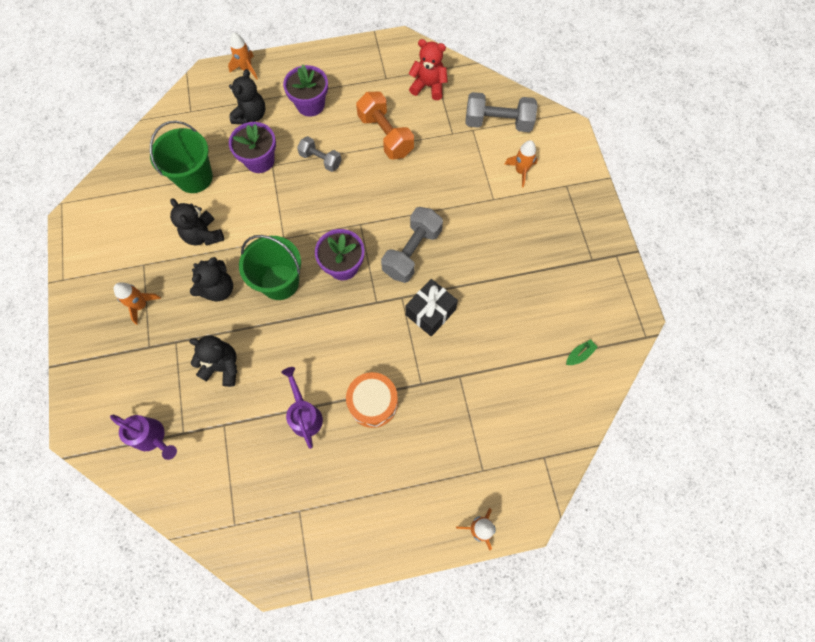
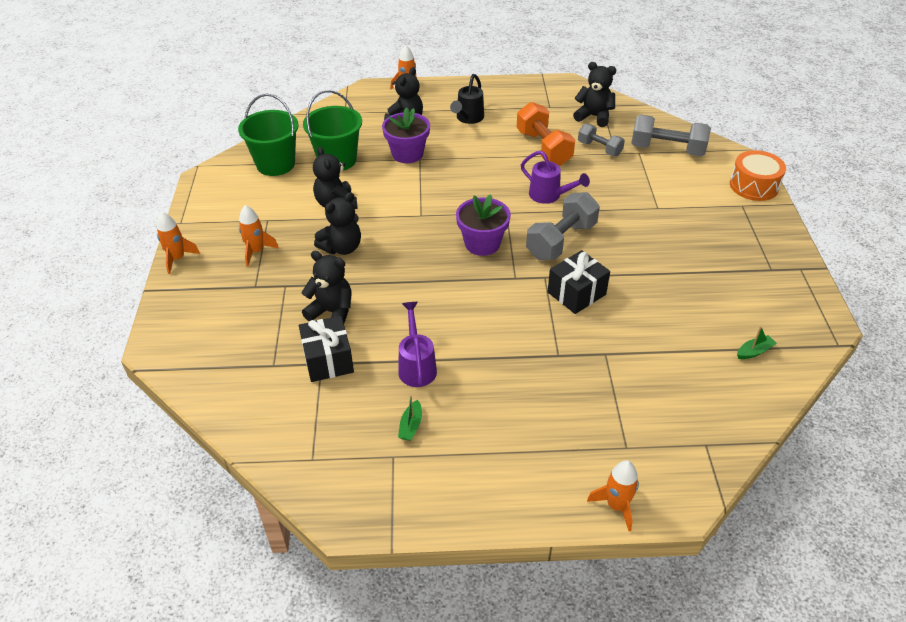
camera: 10 degrees right, 25 degrees down
(153, 438) = (239, 365): purple watering can -> purple watering can (549, 196)
(229, 420) = (328, 360): none -> black gift
(280, 282) = (410, 249): green bucket -> green bucket (275, 164)
(309, 478) = (411, 426): none -> green boat
(310, 104) = (468, 119): purple flower pot -> black watering can
(320, 160) = (471, 159): grey dumbbell -> grey dumbbell (599, 148)
(373, 402) = (498, 365): orange drum -> orange drum (754, 186)
(428, 86) = (594, 117): red teddy bear -> black teddy bear
(521, 171) = (690, 189): orange rocket -> orange rocket (177, 258)

